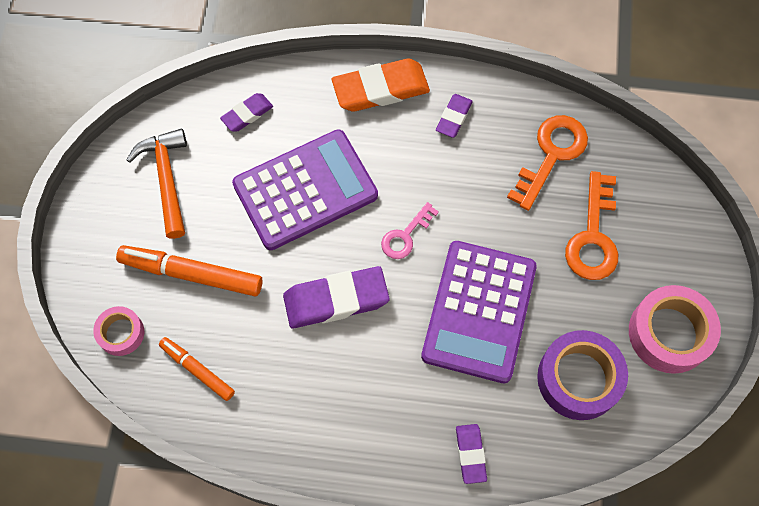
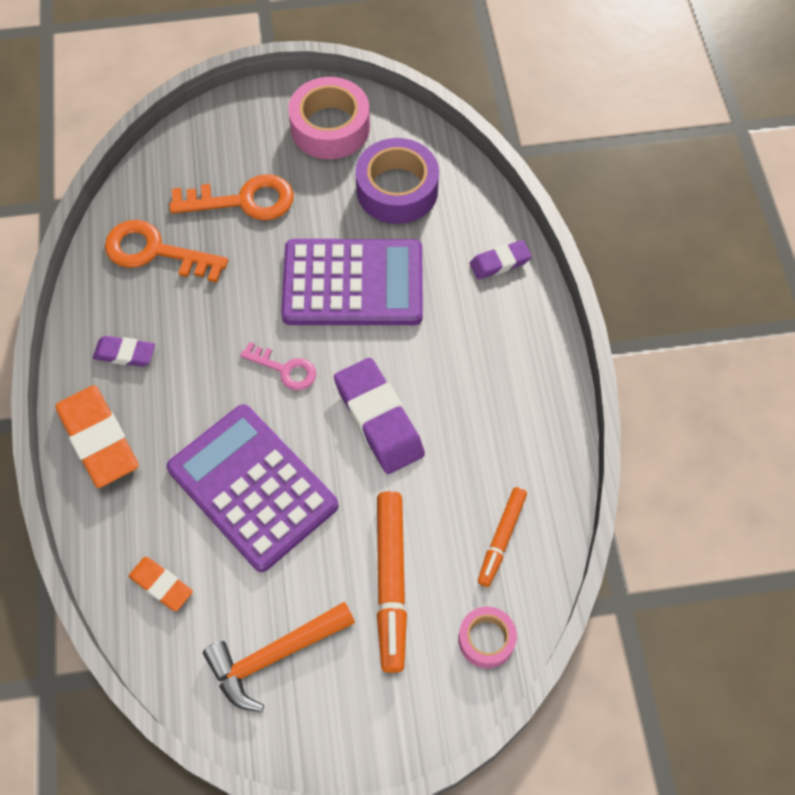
camera: 105 degrees left, 5 degrees down
(247, 114) = (161, 585): purple eraser -> orange eraser

